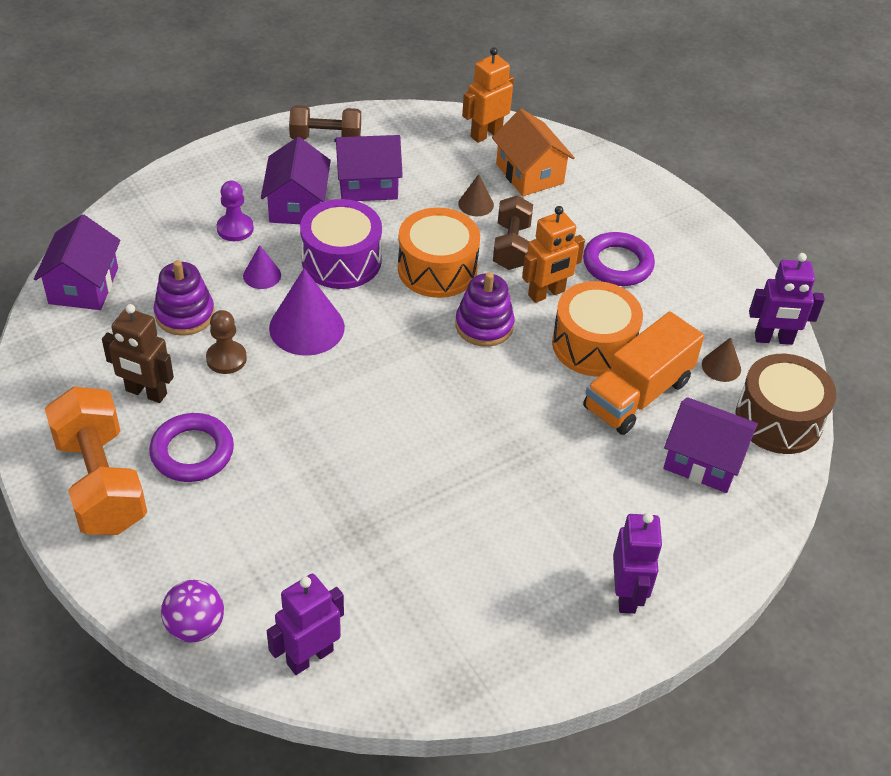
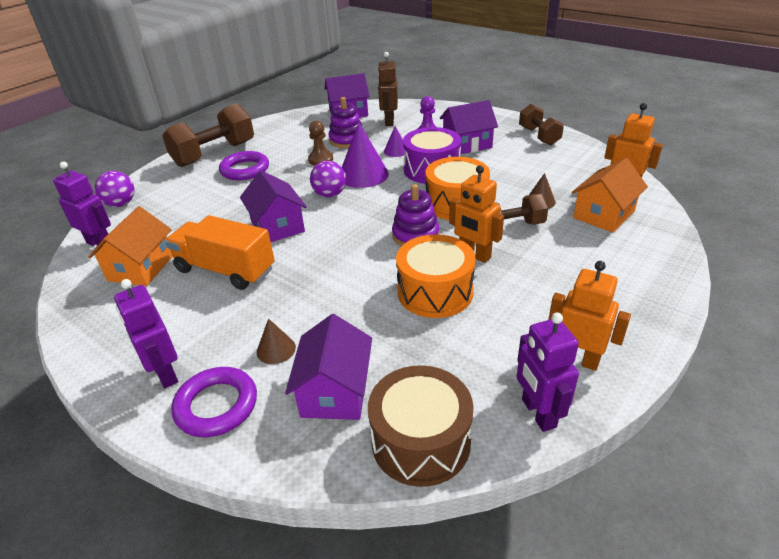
camera: 75 degrees right, 10 degrees down
(101, 482) = (214, 154): orange dumbbell -> brown dumbbell
(146, 393) = (282, 147): brown robot -> brown robot (389, 121)
(338, 374) = (330, 194): none -> purple ball
(367, 184) = (512, 159): purple house -> purple house (277, 226)
(403, 607) = (141, 268): none -> orange house
(617, 264) = (545, 283): purple ring -> purple ring (216, 406)
(626, 594) = (165, 374): purple robot -> purple robot turned 75 degrees clockwise
(637, 394) = (393, 330): orange truck -> orange truck (225, 270)
(721, 366) = (466, 379): brown cone -> brown cone (276, 349)
(725, 290) = (577, 359): none -> orange robot

